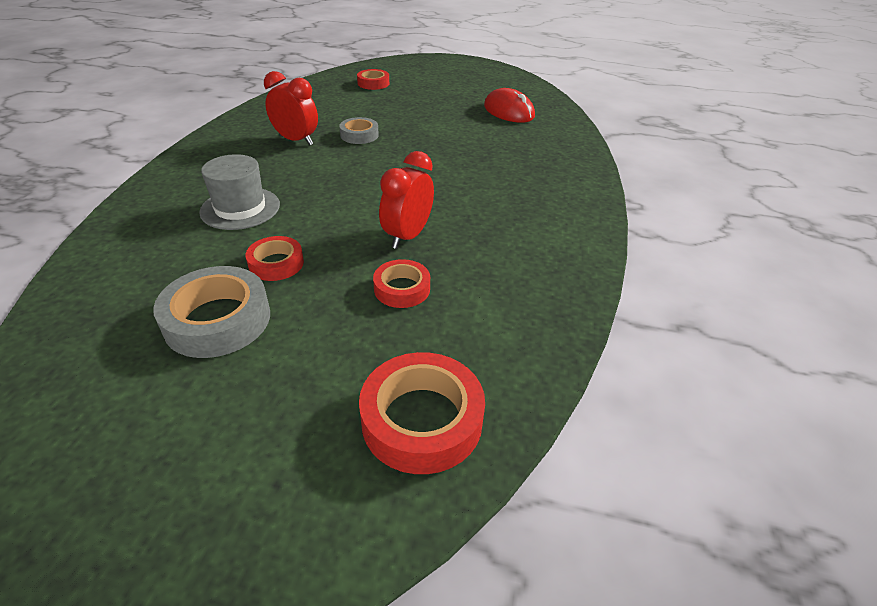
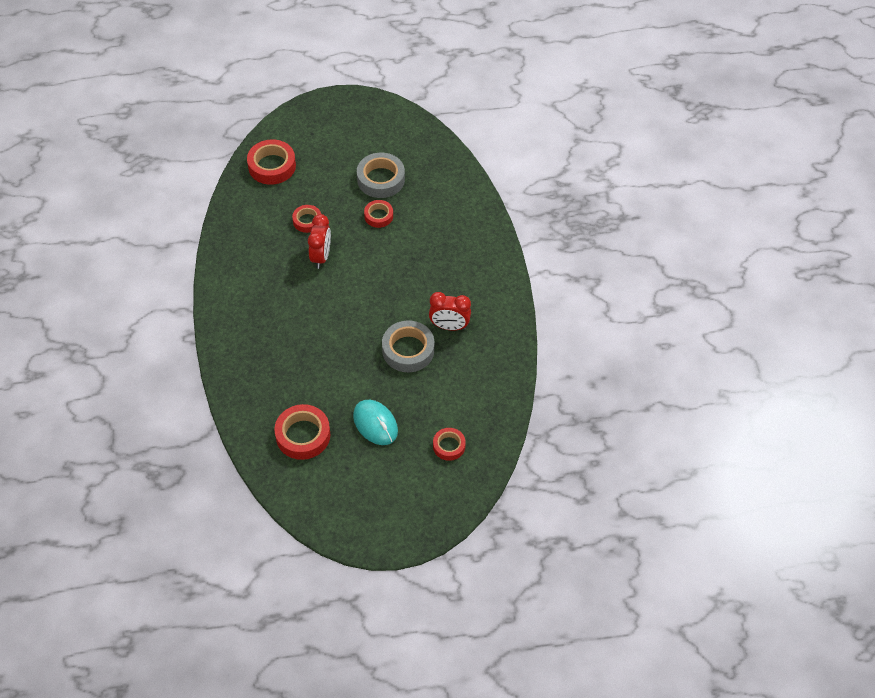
camera: 160 degrees right, 15 degrees up
(240, 208) = (429, 247): grey hat -> none
(359, 135) = (408, 350): grey tape -> grey tape, size x1.69
(432, 104) = (375, 424): none -> turquoise mouse
(508, 111) = (303, 435): red mouse -> red tape

